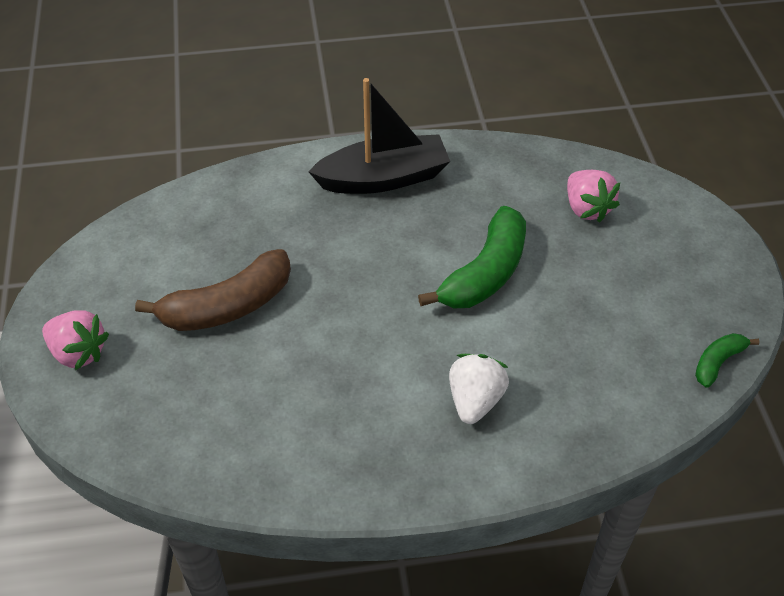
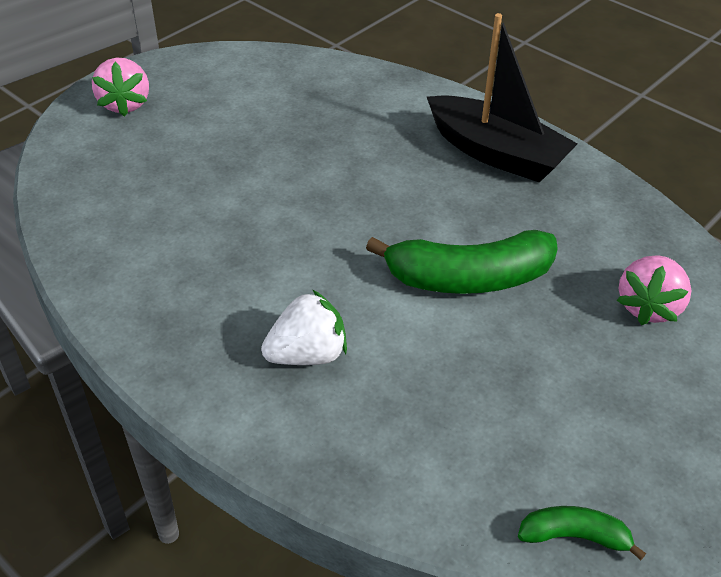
camera: 50 degrees right, 5 degrees down
(227, 306) = (249, 148): brown banana -> none

